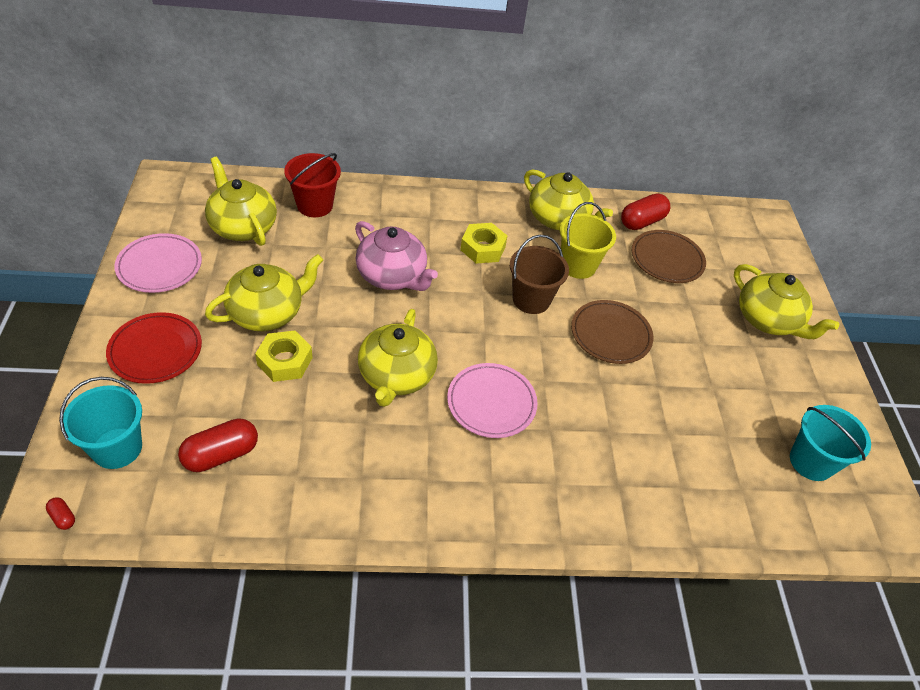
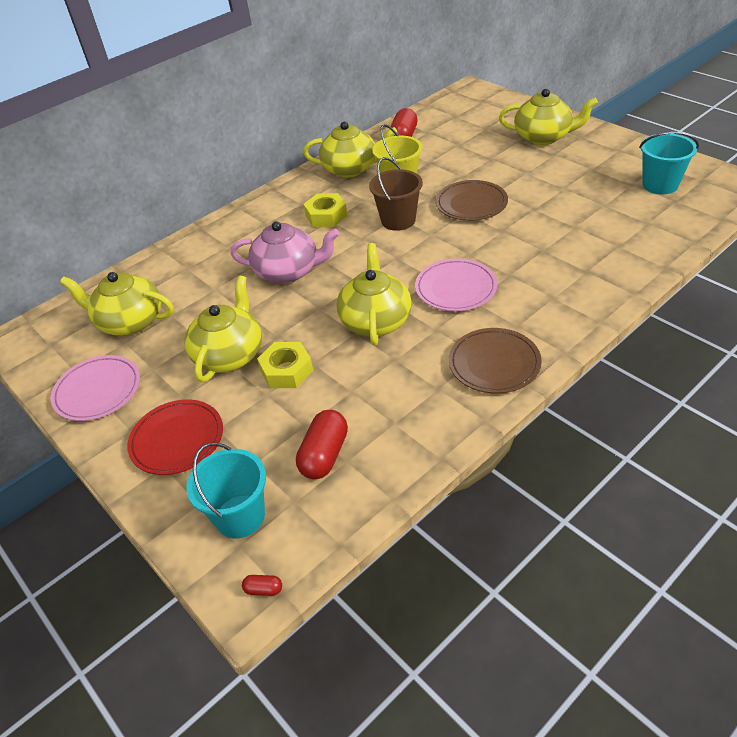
camera: 30 degrees left, 5 degrees down
(315, 205) = (168, 272): red bucket -> none
(396, 376) = (375, 320): yellow teapot -> yellow teapot turned 150 degrees counterclockwise
(667, 259) = (446, 146): brown plate -> brown plate (494, 363)

